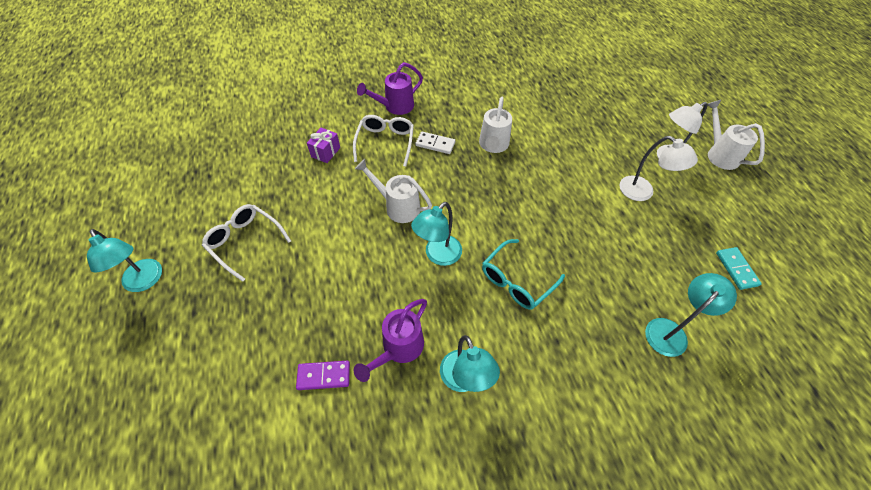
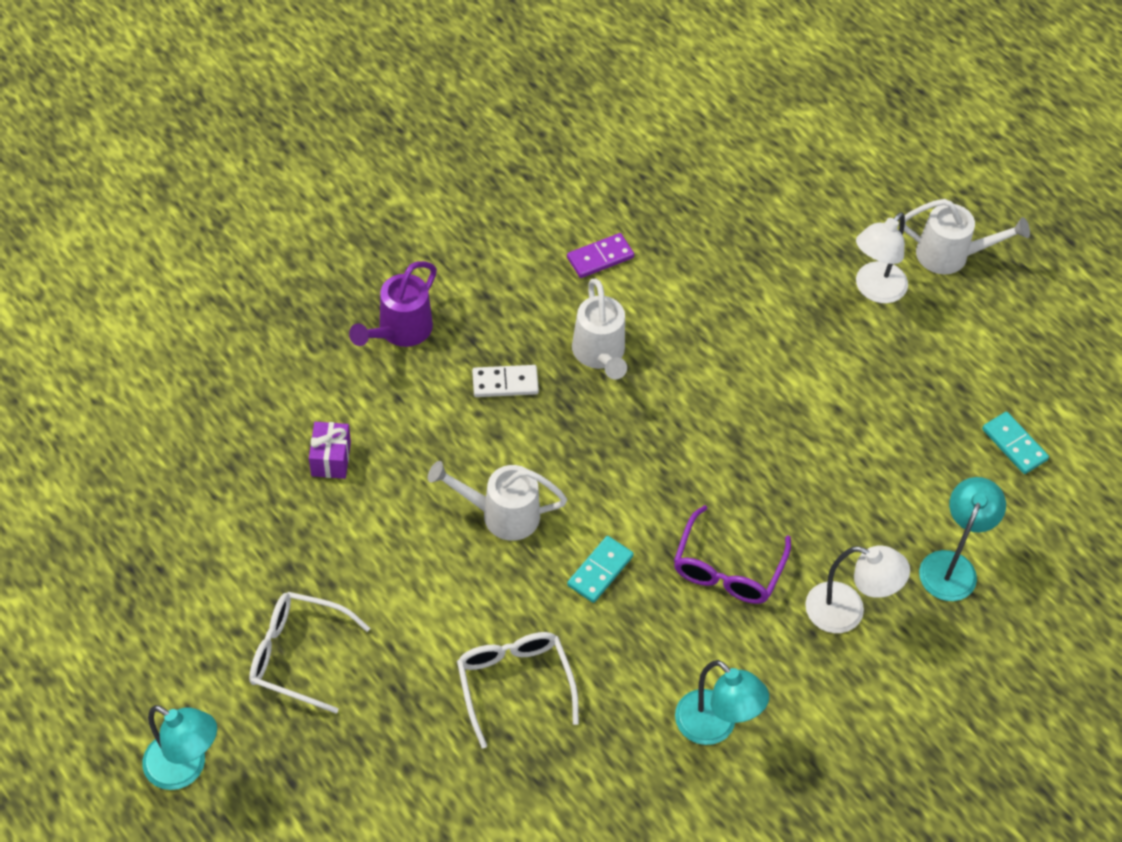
camera: 25 degrees left, 0 degrees up
(324, 376) = (529, 792): purple domino -> purple domino (600, 257)
(385, 142) = (421, 407): white glasses -> white glasses (514, 684)
(399, 348) = (610, 720): purple watering can -> none
(438, 255) = (600, 571): turquoise lamp -> turquoise domino
(516, 281) = (727, 569): turquoise glasses -> purple glasses
(642, 192) = (856, 363): white lamp -> white lamp (847, 612)
(719, 154) = (950, 255): white watering can -> white watering can turned 150 degrees clockwise

